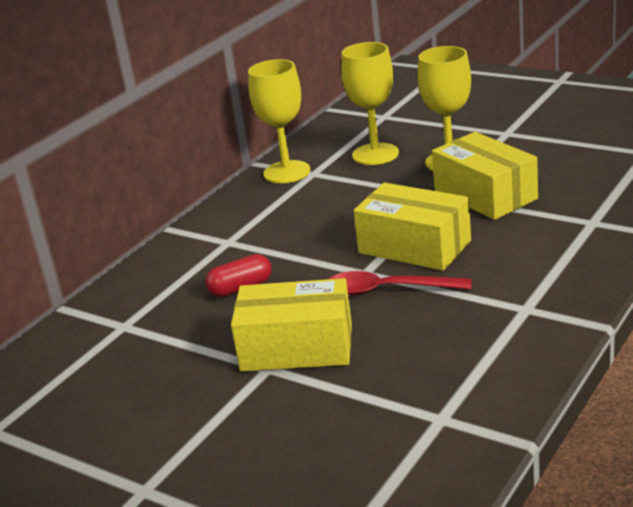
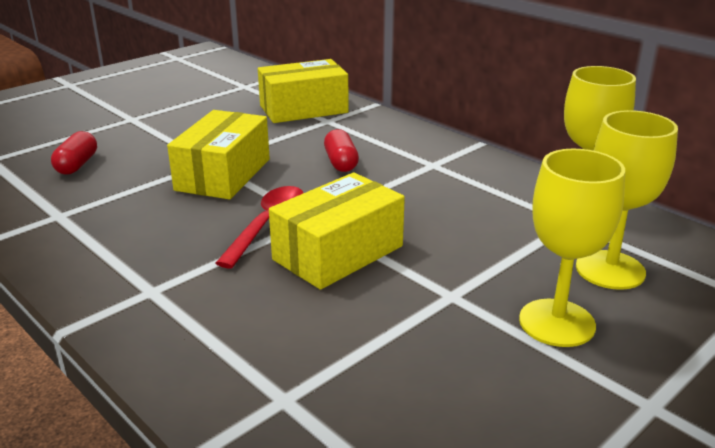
camera: 100 degrees right, 0 degrees up
(314, 466) = (77, 165): none -> red capsule
(485, 195) = (431, 328): yellow box -> yellow box (303, 109)

